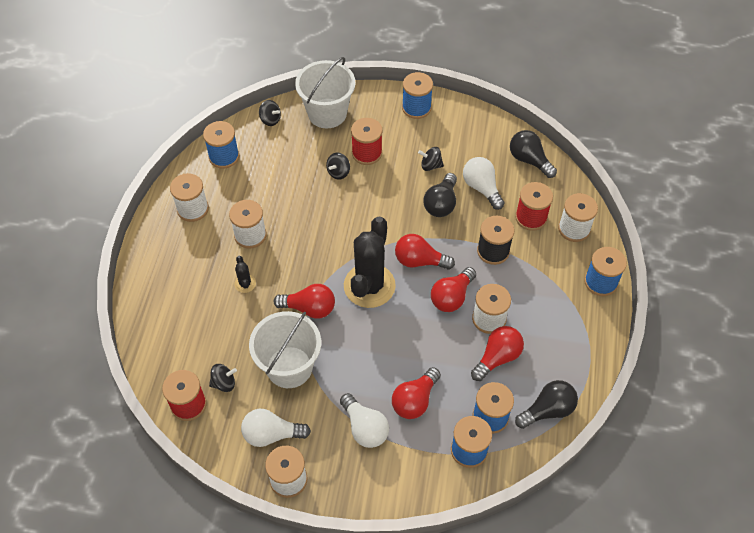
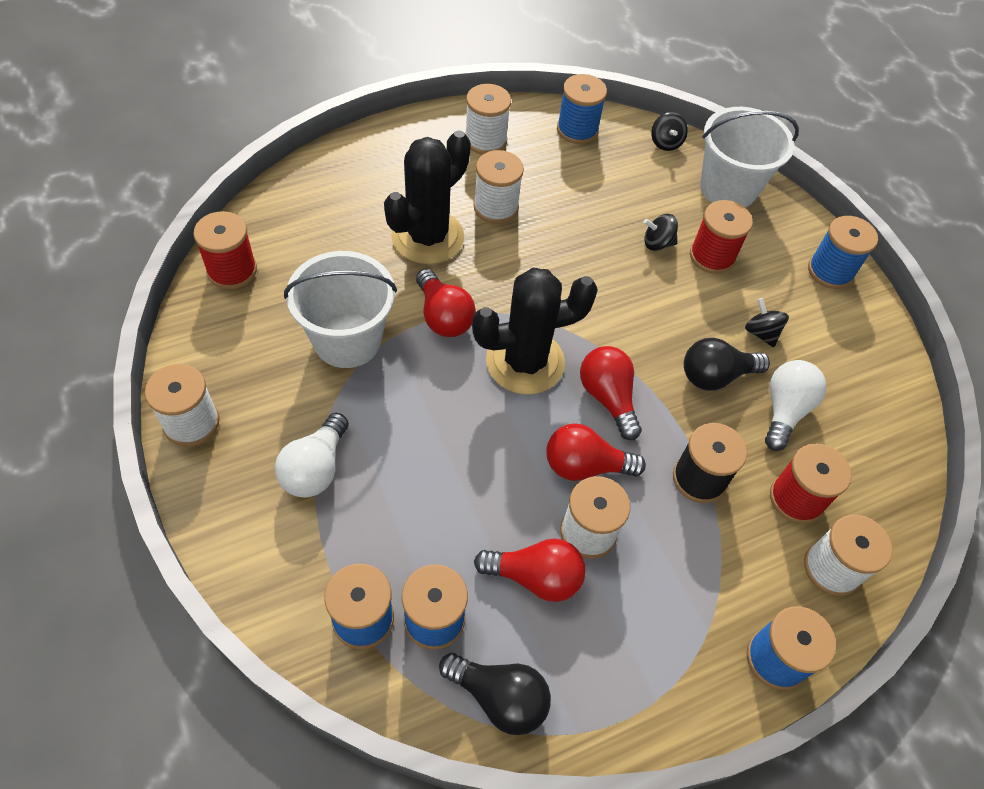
camera: 50 degrees right, 0 degrees up
(224, 383) = (281, 288): black spinning top -> none
(245, 283) = (427, 237): black cactus -> black cactus, size x2.40
(271, 434) = (243, 372): white light bulb -> none
(415, 400) = (395, 506): red light bulb -> none
(529, 160) = (886, 445): black light bulb -> none

